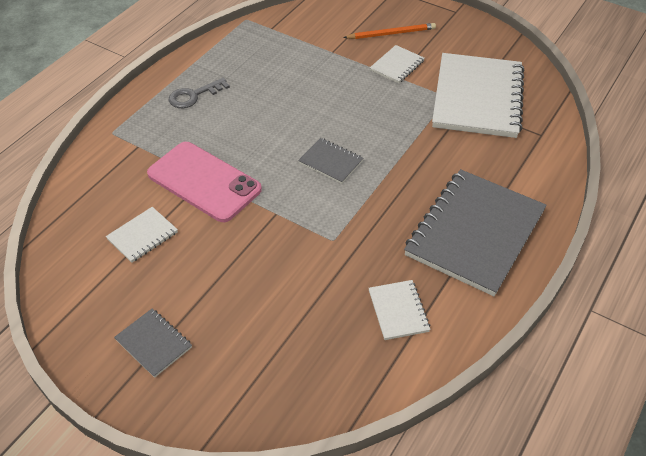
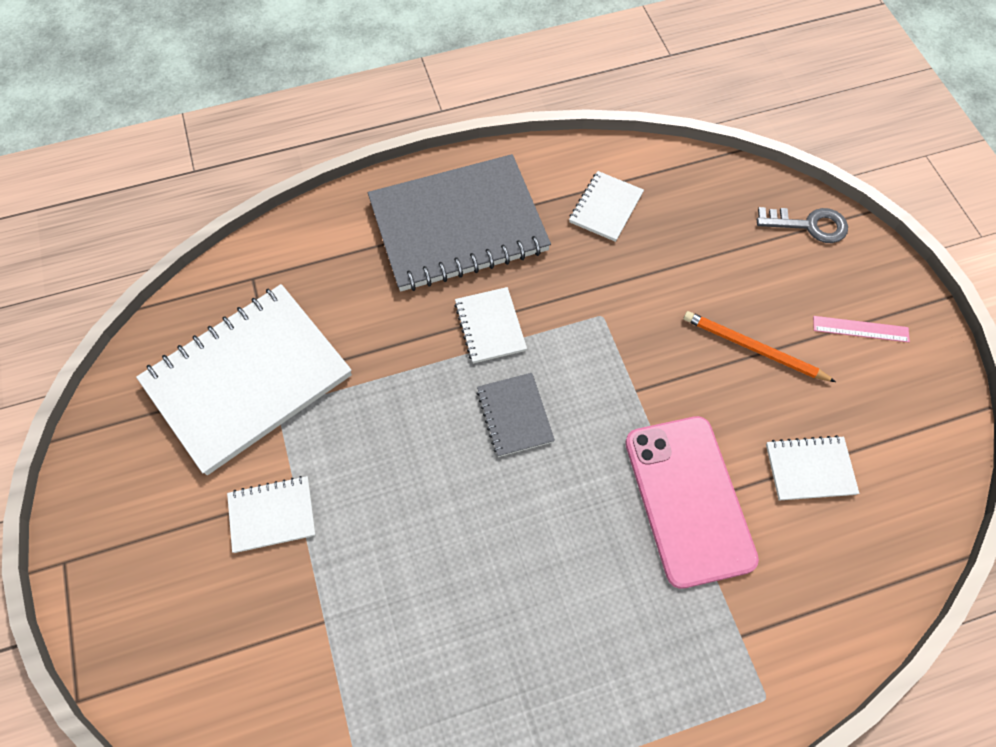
camera: 140 degrees left, 15 degrees up
(154, 343) = (860, 329): grey notebook -> pink ruler
(194, 96) = (598, 687): grey key -> grey key (809, 225)
(390, 193) = (490, 326): none -> white notebook
(391, 33) = (203, 591): orange pencil -> orange pencil (753, 348)

